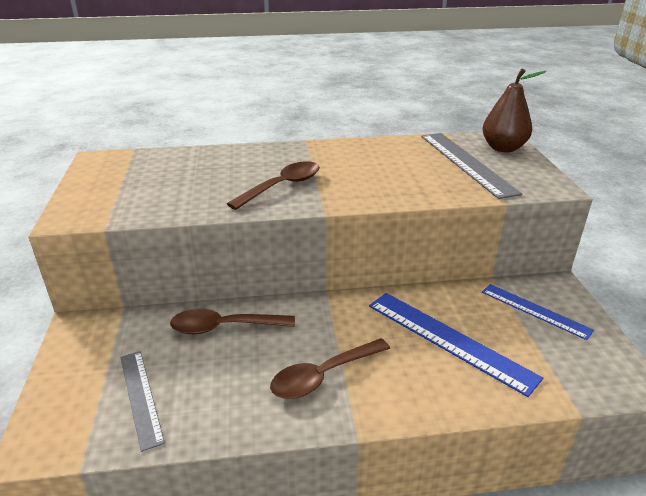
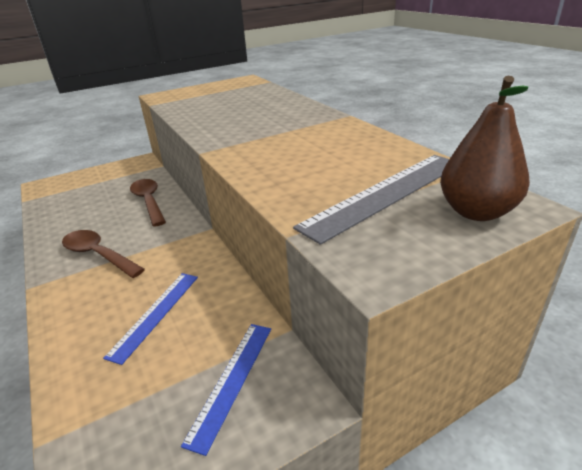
camera: 70 degrees right, 0 degrees up
(141, 397) = (77, 198): grey ruler -> none
(282, 186) = (242, 128): brown spoon -> none
(448, 340) = (155, 314): blue ruler -> blue ruler, size x0.63

